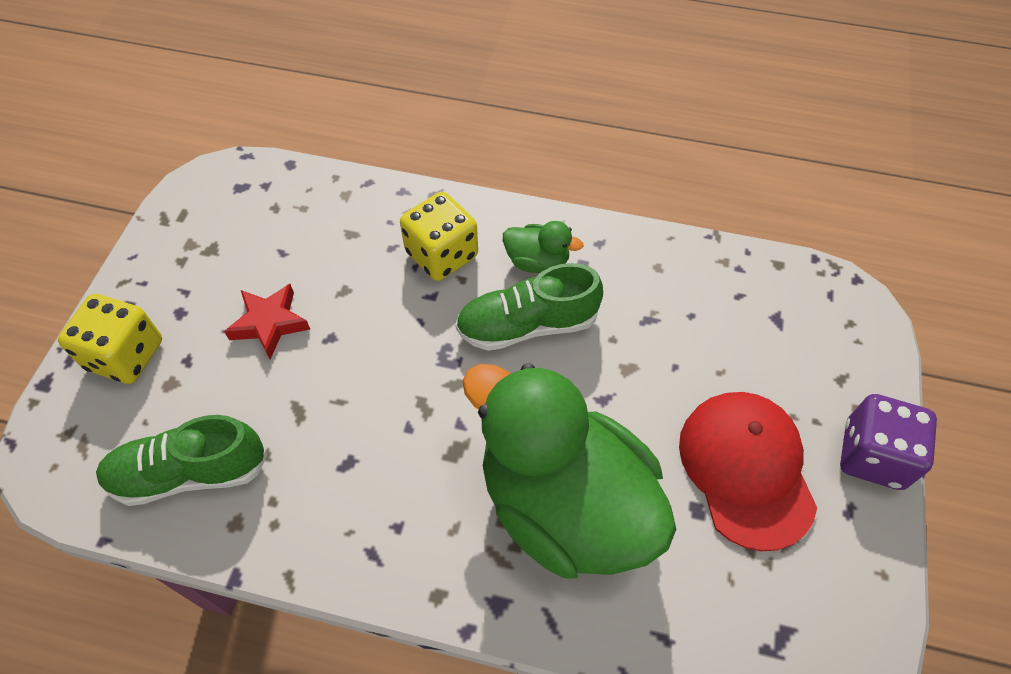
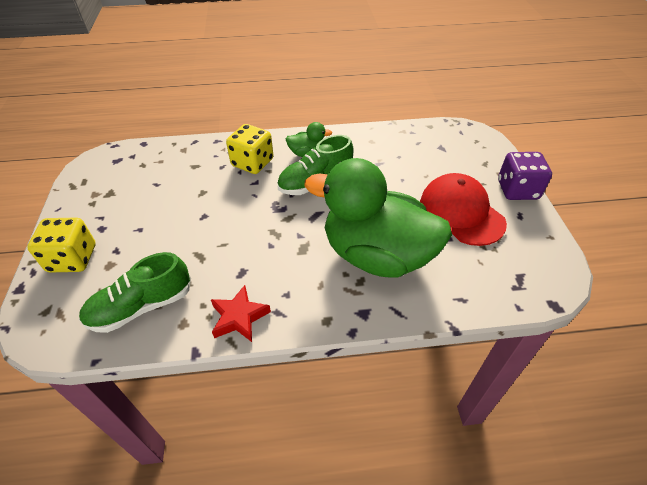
camera: 20 degrees left, 10 degrees down
(270, 323) = (163, 219): red star -> red star (239, 317)

